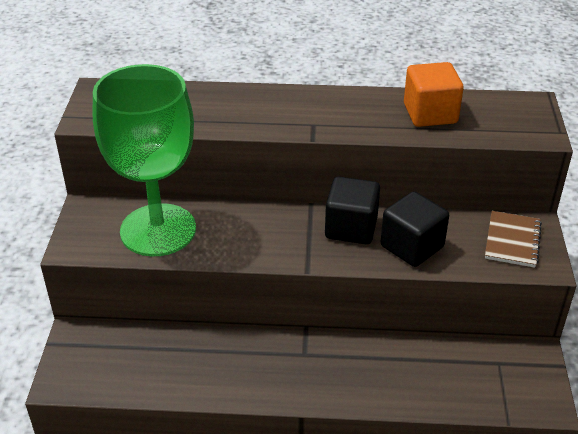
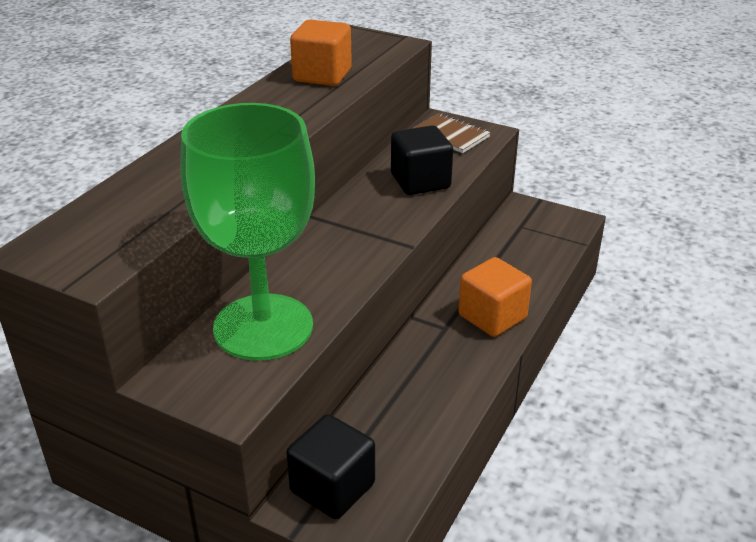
camera: 65 degrees left, 5 degrees down
(339, 381) = (492, 317): none -> orange cube
(351, 228) = (368, 204): black cube -> black cube (332, 487)

